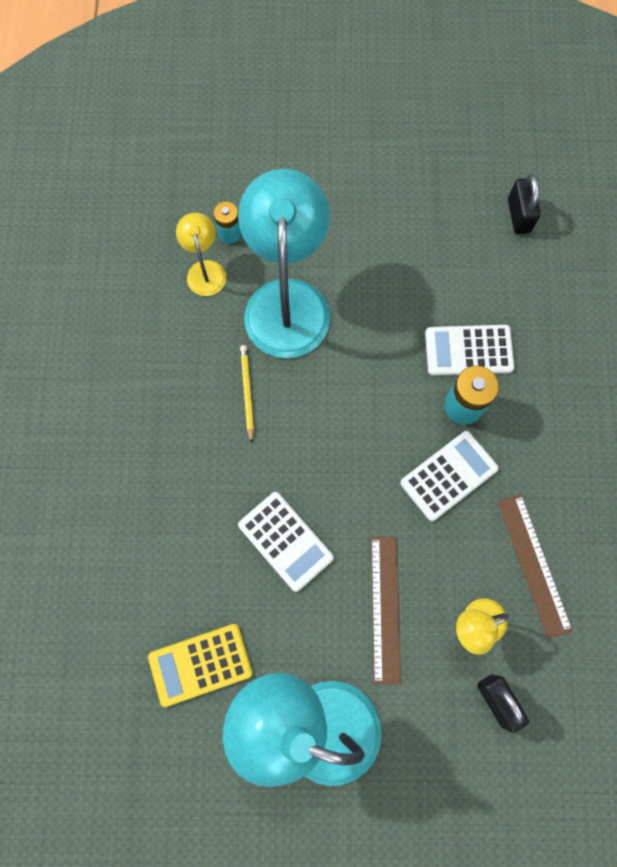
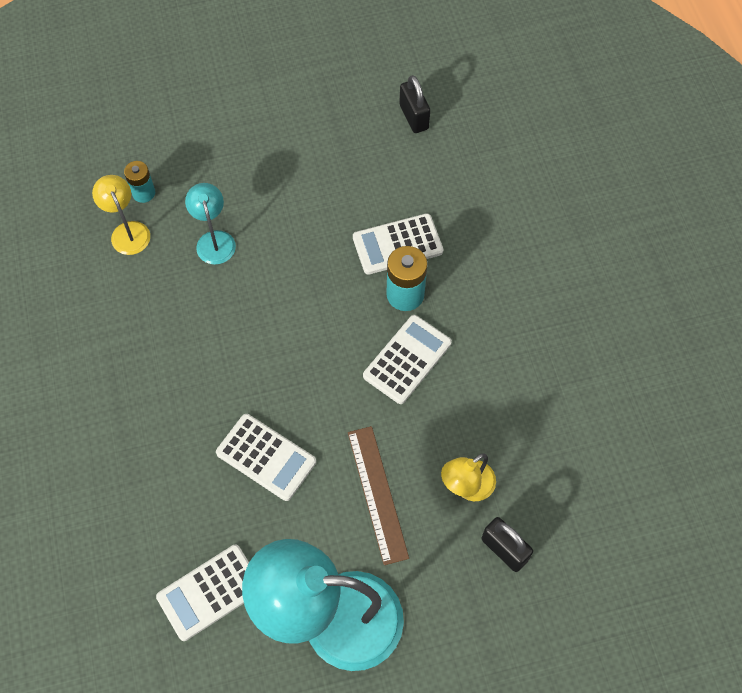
camera: 15 degrees left, 10 degrees down
(200, 664) = (210, 592): yellow calculator -> white calculator
(247, 392) = (195, 332): yellow pencil -> none
(287, 300) = (214, 240): turquoise lamp -> turquoise lamp, size x0.47
(533, 564) = (506, 419): brown ruler -> none

